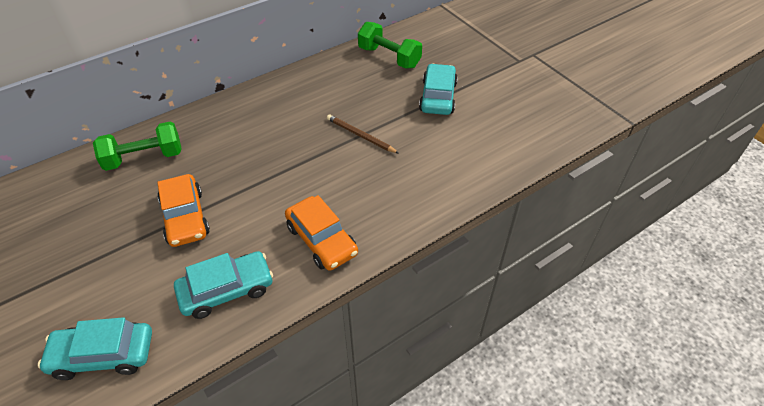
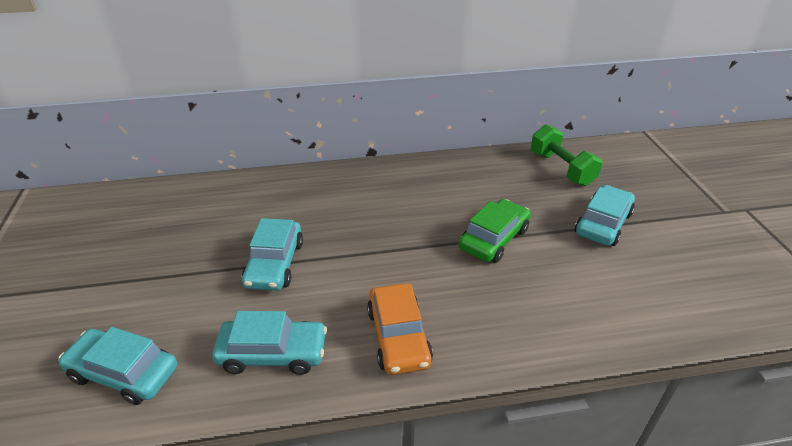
camera: 25 degrees right, 10 degrees down
(144, 158) = (270, 197): green dumbbell -> none
(185, 217) = (275, 264): orange car -> turquoise car
(360, 135) = (493, 239): brown pencil -> green car

